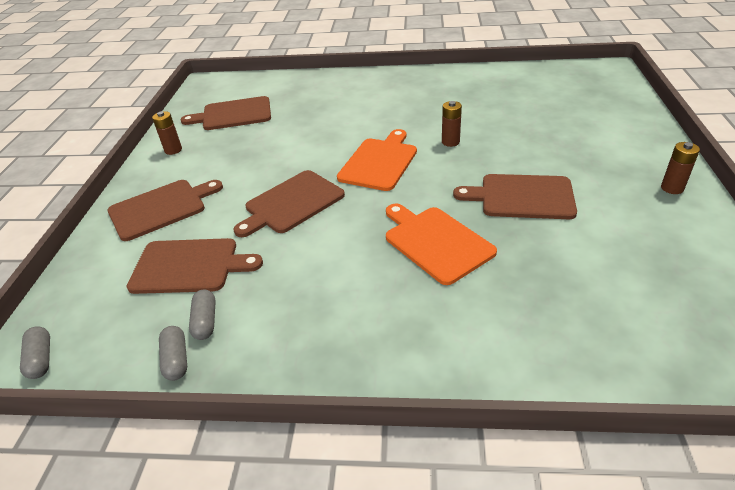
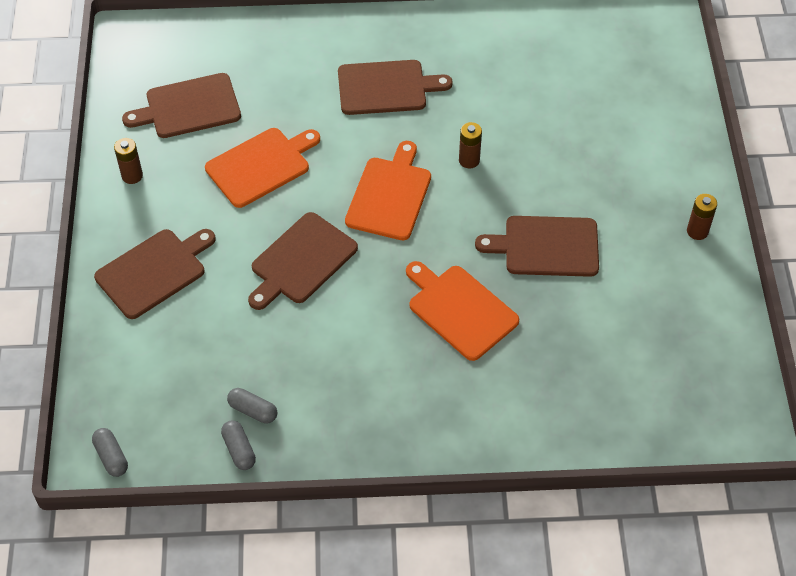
camera: 10 degrees left, 15 degrees up
(189, 266) = (215, 349): brown cutting board -> brown cutting board (386, 88)
(205, 321) = (253, 410): grey capsule -> grey capsule turned 45 degrees counterclockwise
(277, 145) = (261, 166): none -> orange cutting board

